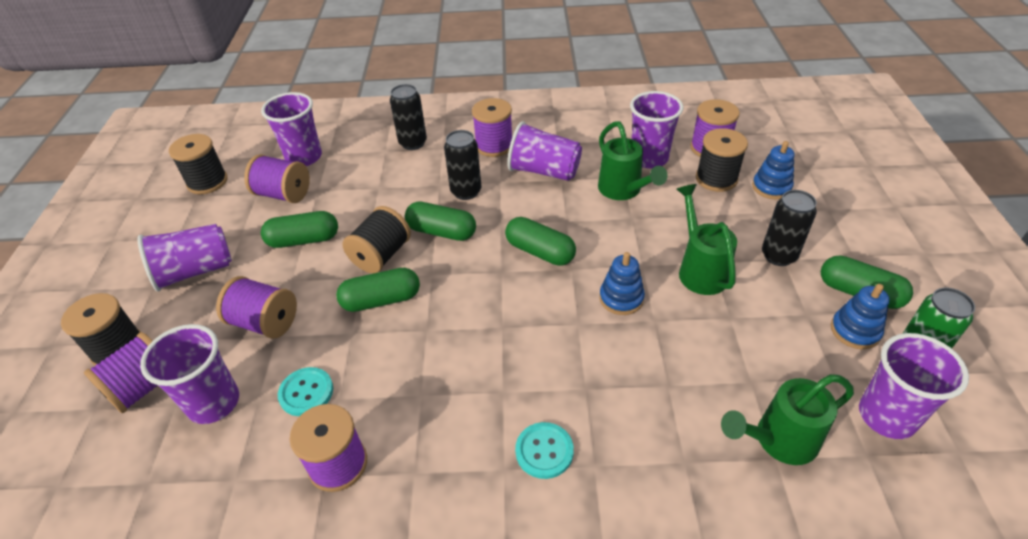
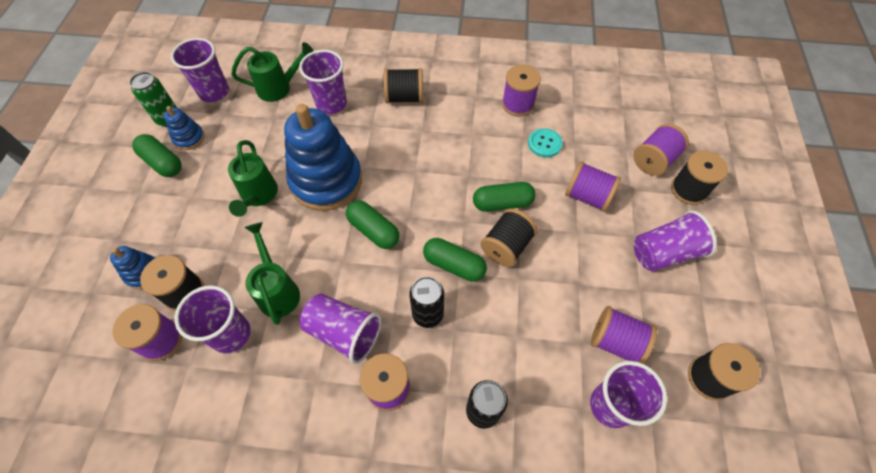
camera: 175 degrees left, 15 degrees up
(214, 403) = (602, 145): purple cup -> purple cup (331, 104)
(303, 240) = (578, 274): green capsule -> none
(544, 451) = (404, 97): turquoise button -> black spool
(621, 298) = (326, 181): blue stacking toy -> blue stacking toy, size x2.24
(778, 256) = (193, 200): black can -> none

